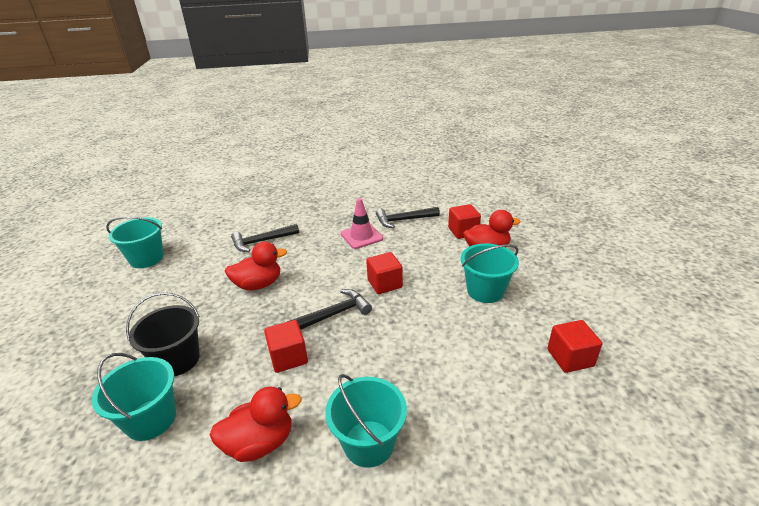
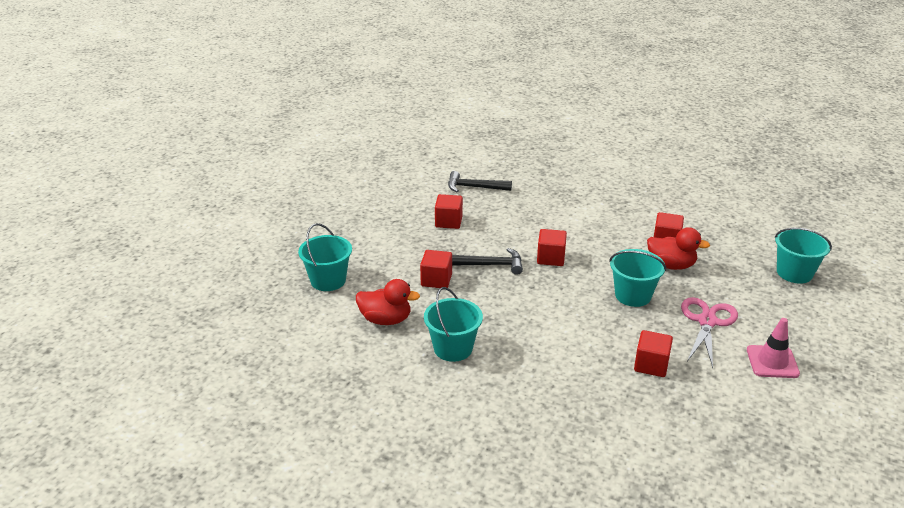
camera: 30 degrees right, 0 degrees up
(147, 258) = (375, 170): turquoise bucket -> turquoise bucket (794, 273)
(178, 360) = (361, 252): black bucket -> none
(258, 284) = (448, 222): red duck -> red cube
(361, 236) = (565, 213): pink traffic cone -> pink traffic cone (772, 362)
(404, 220) = (618, 211): black hammer -> none
(564, 290) = (707, 322): none -> pink scissors

